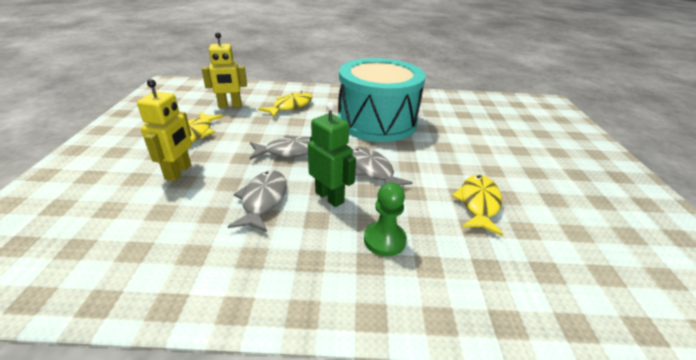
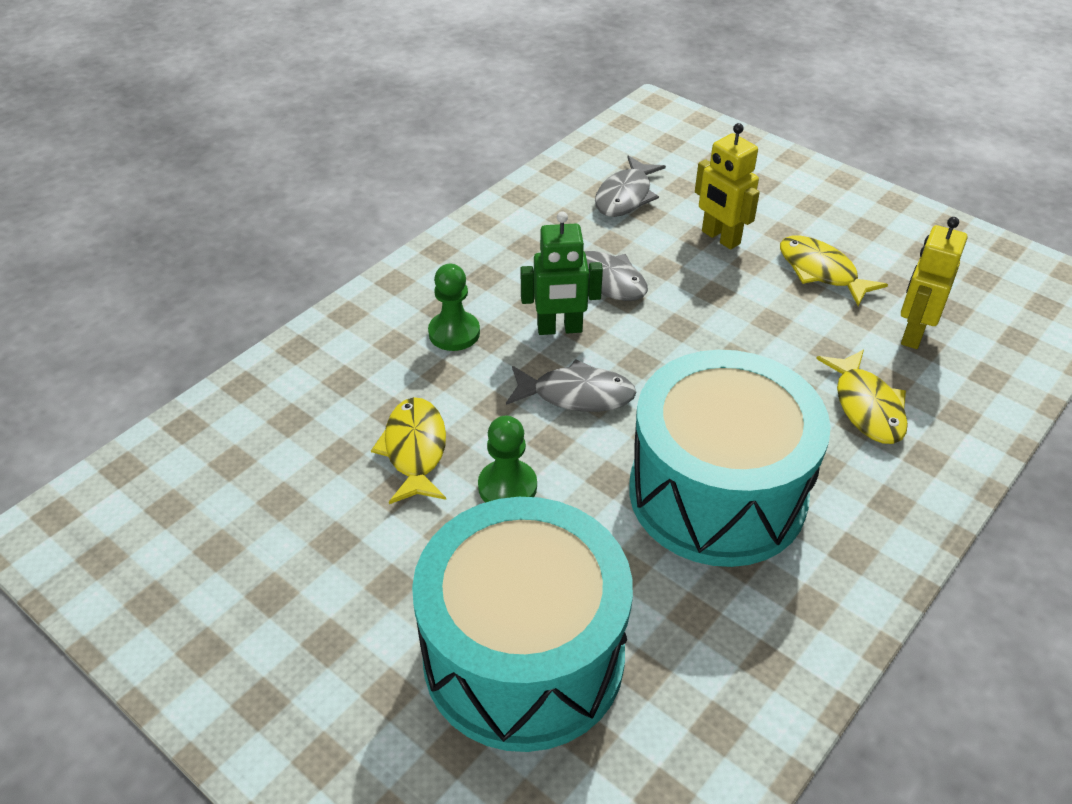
camera: 130 degrees right, 10 degrees up
(290, 151) = (696, 341): grey fish -> grey fish (625, 196)
(449, 166) = (507, 487): none -> green pawn
(478, 203) = (415, 450): yellow fish -> yellow fish turned 150 degrees counterclockwise
(498, 134) = (523, 656): none -> turquoise drum

